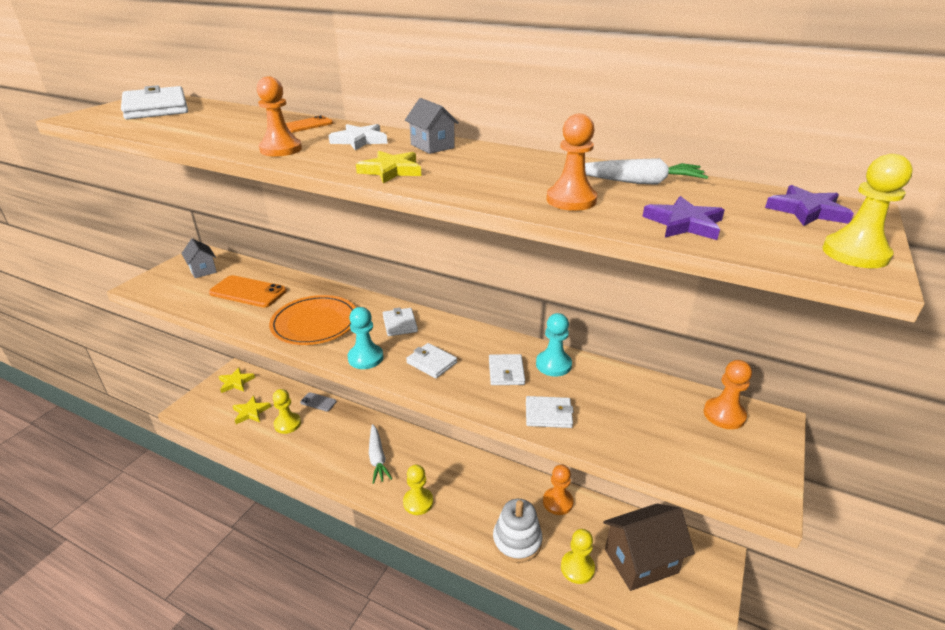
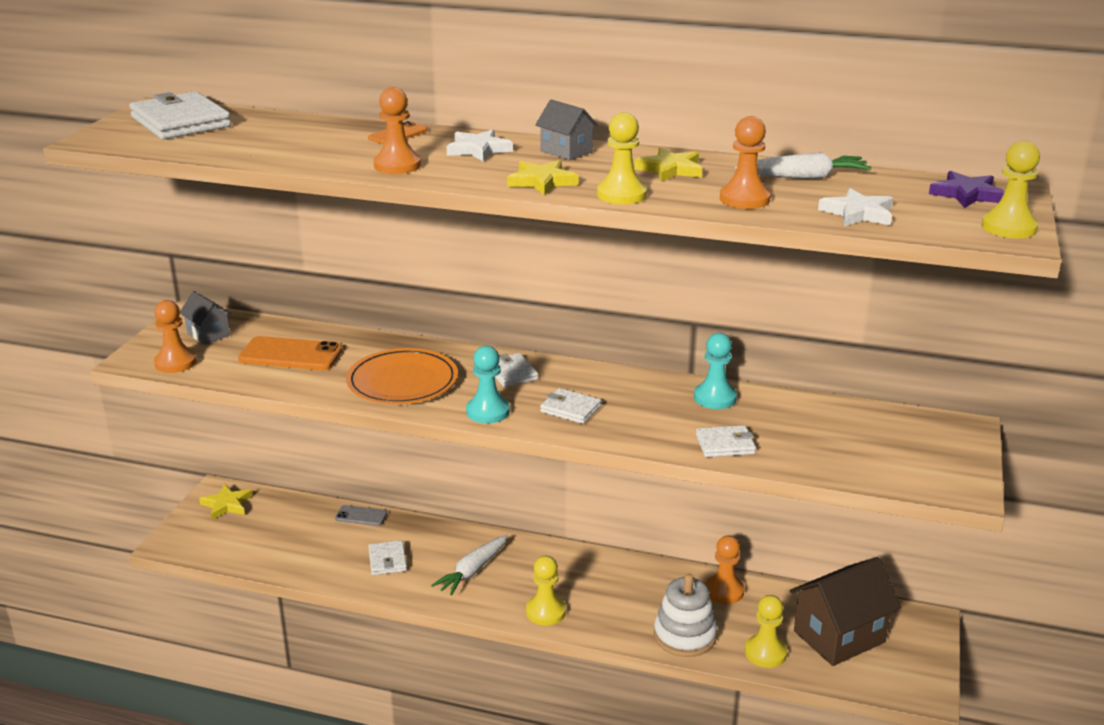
camera: 10 degrees left, 5 degrees down
(251, 412) = (268, 538): yellow star -> yellow star (670, 169)
(287, 424) = (329, 546): yellow pawn -> yellow pawn (621, 195)
(377, 458) = (472, 571): white carrot -> white carrot turned 60 degrees clockwise
(506, 372) = (662, 410): white wallet -> white wallet (387, 560)
(684, 223) = (858, 213): purple star -> white star
(724, 415) = (914, 426): orange pawn -> orange pawn (175, 363)

